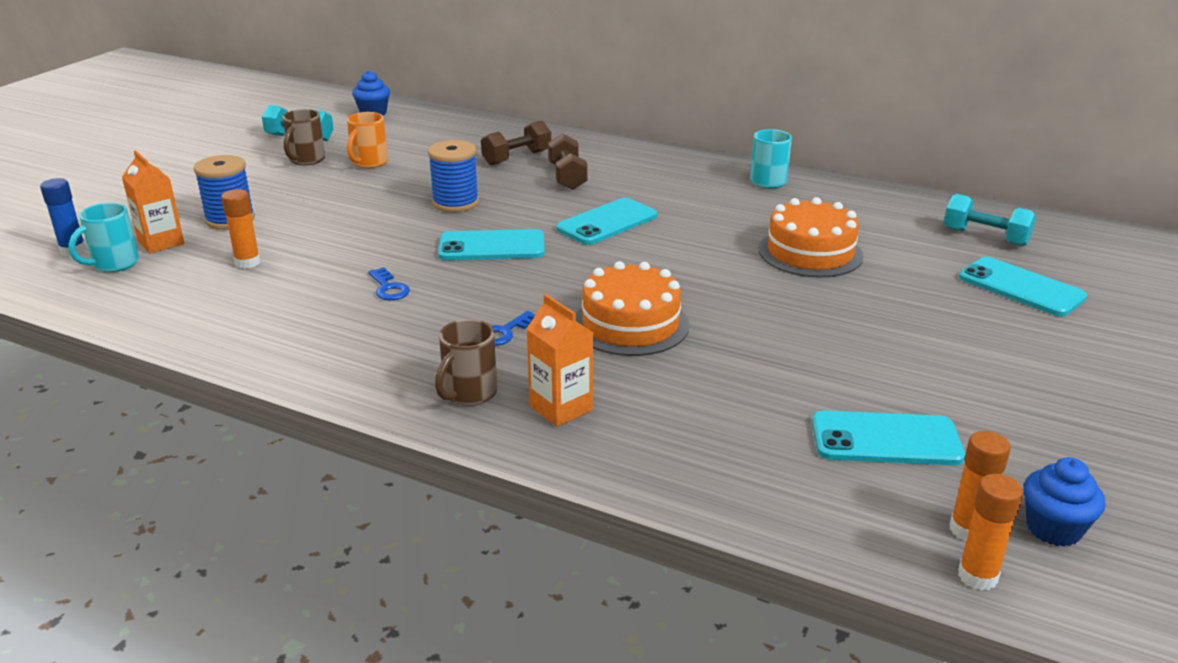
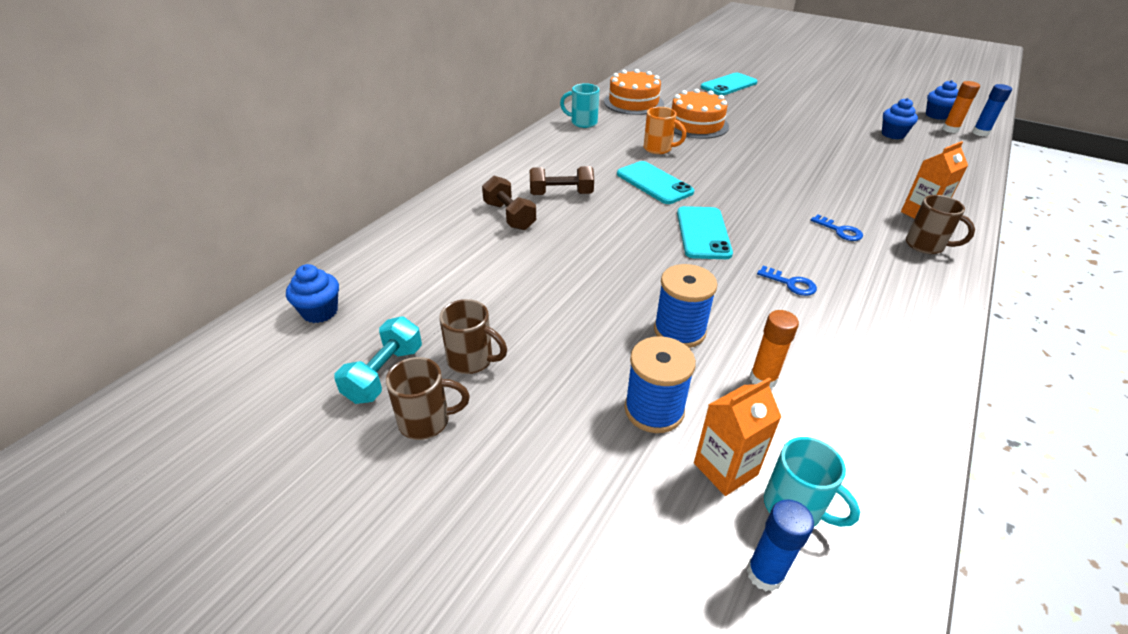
camera: 85 degrees left, 10 degrees up
(249, 153) = (426, 421): none -> brown mug
(369, 163) = (497, 307): orange mug -> orange mug (658, 149)
(389, 288) = (790, 283): blue key -> blue key turned 60 degrees clockwise
(455, 203) = (613, 250): blue spool -> blue spool (679, 331)
(630, 324) = (809, 186): orange cake -> orange cake (633, 102)
(886, 439) = (893, 134): turquoise phone -> blue cupcake
(977, 576) = (980, 133): orange glue stick -> blue glue stick
(985, 237) = (669, 82): turquoise dumbbell -> none

